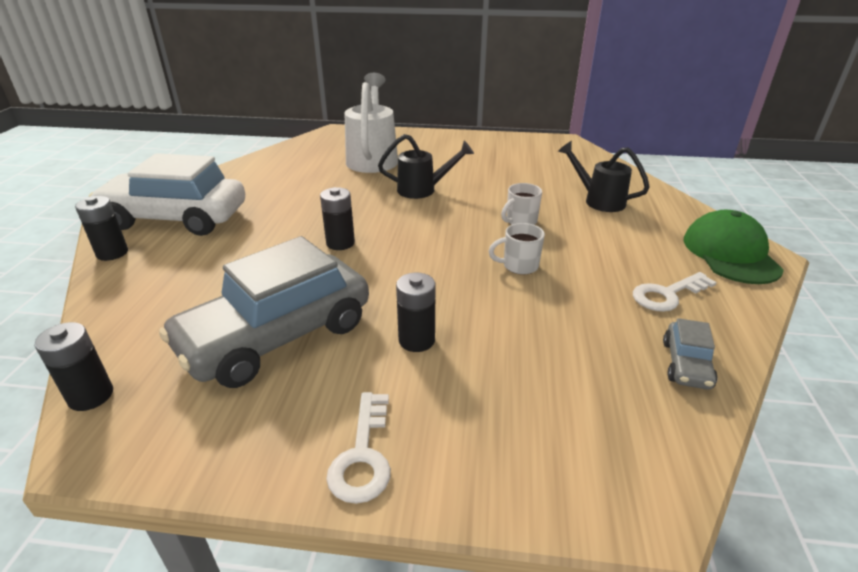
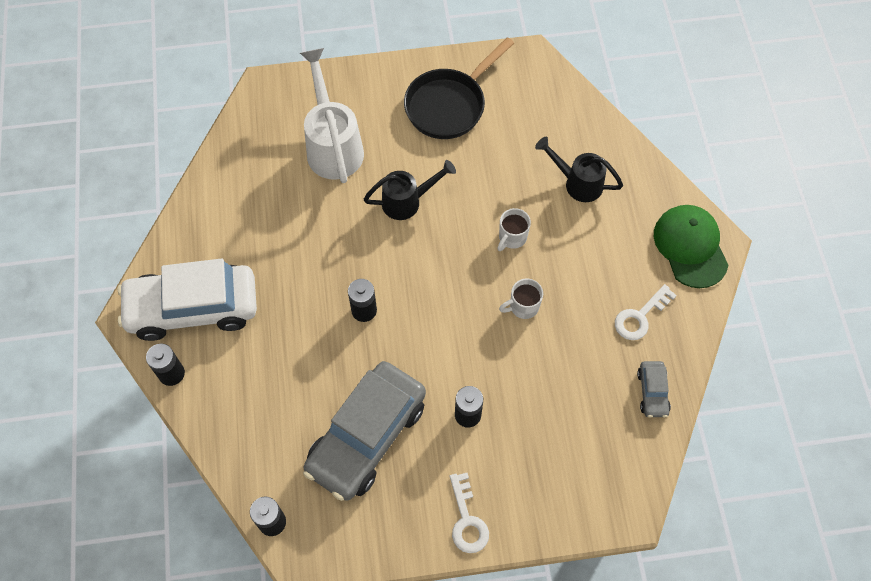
camera: 15 degrees left, 30 degrees up
(485, 152) = (449, 105): none -> black pan

